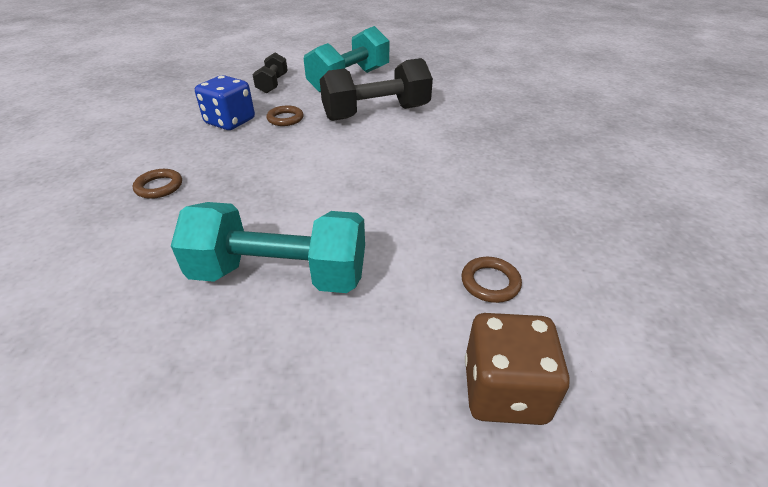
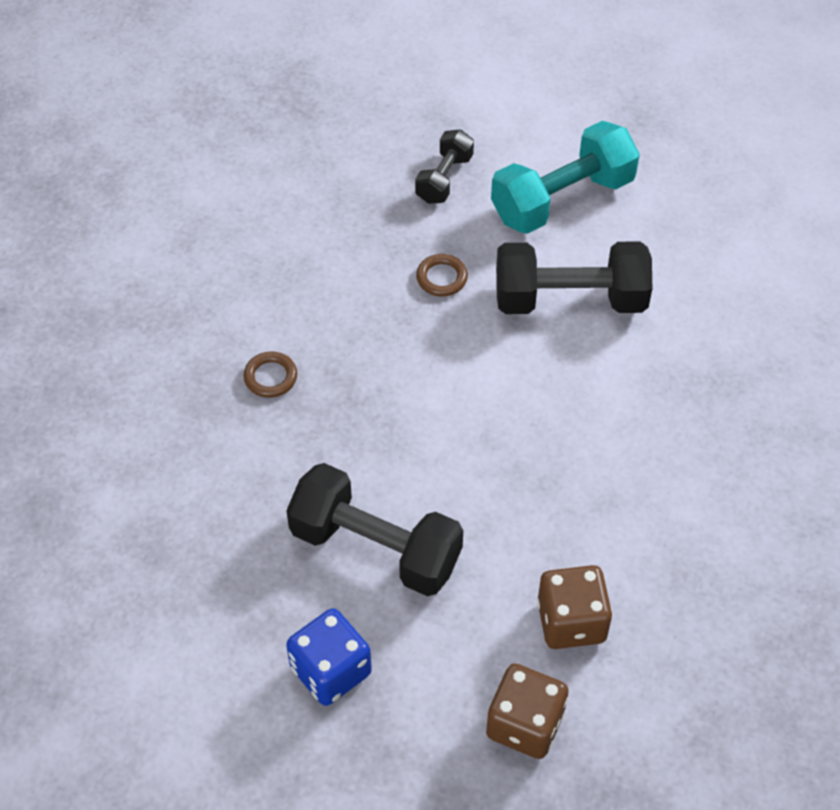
camera: 20 degrees right, 15 degrees up
(230, 121) = (368, 264): blue dice -> blue dice (330, 670)
(280, 275) = (375, 548): turquoise dumbbell -> black dumbbell
(490, 282) = (571, 621): brown ring -> brown dice

